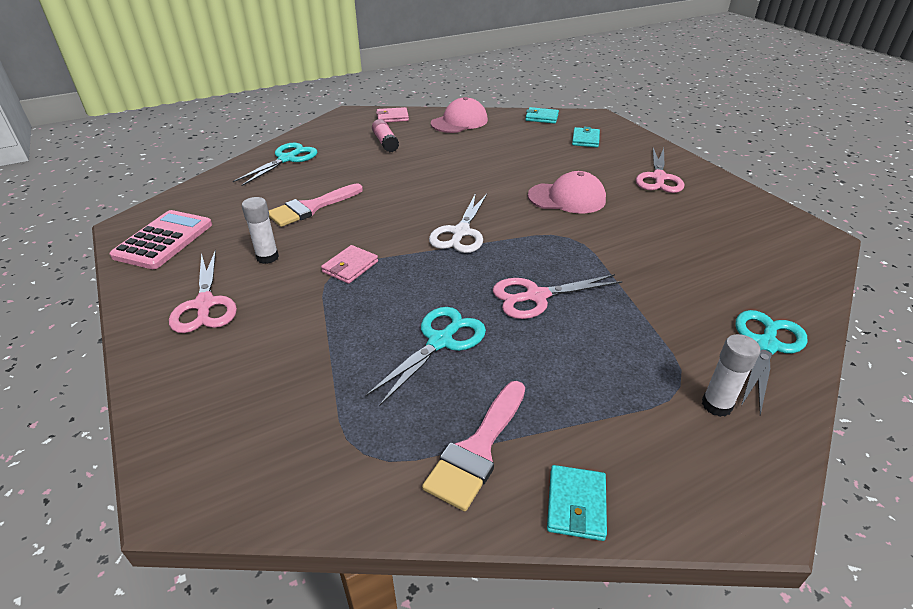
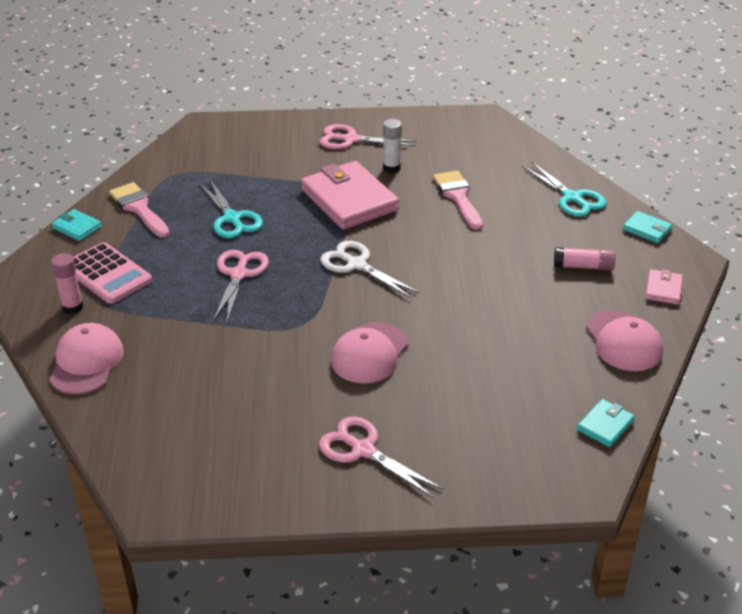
camera: 115 degrees right, 0 degrees up
(164, 240) = (450, 129): pink calculator -> pink calculator (107, 274)
(350, 267) = (349, 200): pink wallet -> pink wallet, size x2.20
(585, 140) = (507, 436): turquoise wallet -> turquoise wallet (646, 229)
(716, 405) = (72, 307): white glue stick -> pink glue stick
(766, 345) = (86, 362): turquoise scissors -> pink cap

